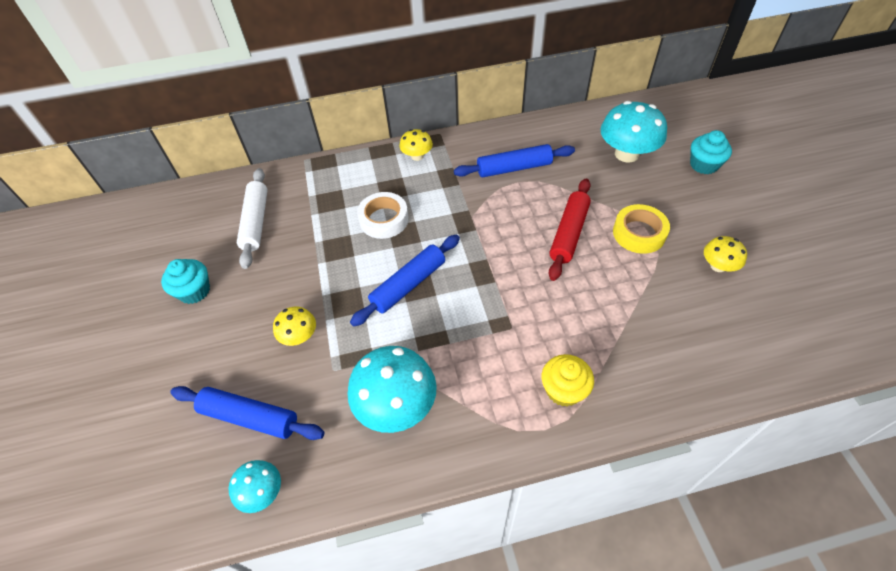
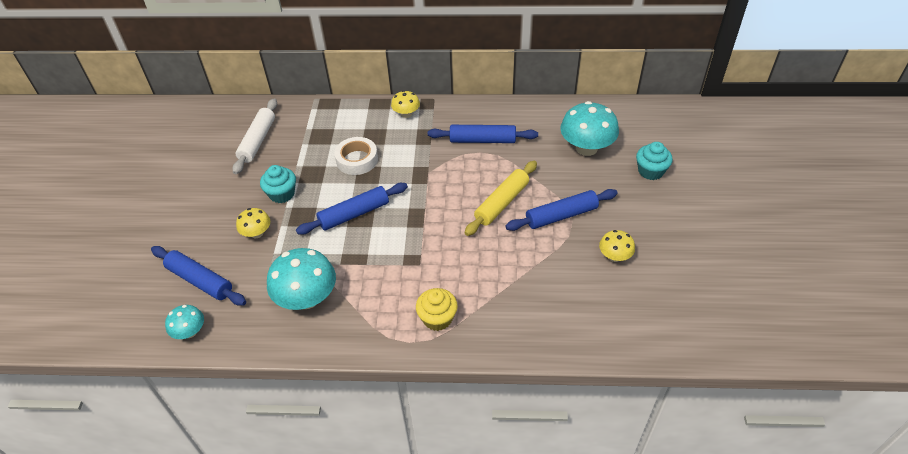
camera: 15 degrees right, 5 degrees down
(194, 291) = (193, 183): turquoise cupcake -> turquoise cupcake (282, 194)
(568, 233) = (501, 203): red rolling pin -> yellow rolling pin
(639, 233) = (561, 215): yellow tape -> blue rolling pin

